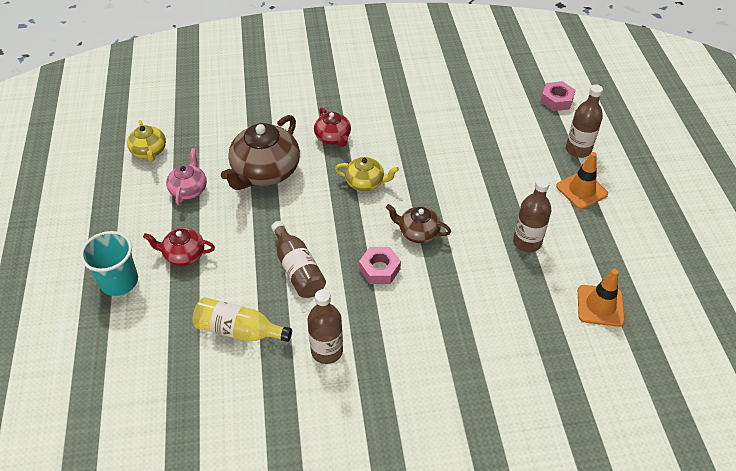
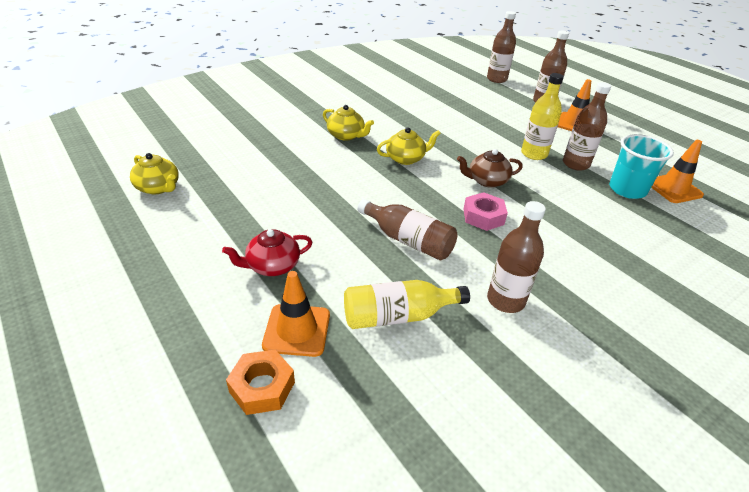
camera: 30 degrees left, 10 degrees down
(119, 281) = (209, 318): turquoise cup -> turquoise cup (627, 190)
(120, 344) = (262, 387): none -> orange nut
(166, 313) = (297, 330): none -> orange traffic cone
(189, 189) = (231, 207): pink teapot -> none
(265, 171) = (303, 173): brown teapot -> none
(333, 137) = (346, 135): red teapot -> yellow teapot
(495, 216) = (534, 154): none -> yellow bottle
(556, 100) = (496, 79): pink nut -> brown bottle

